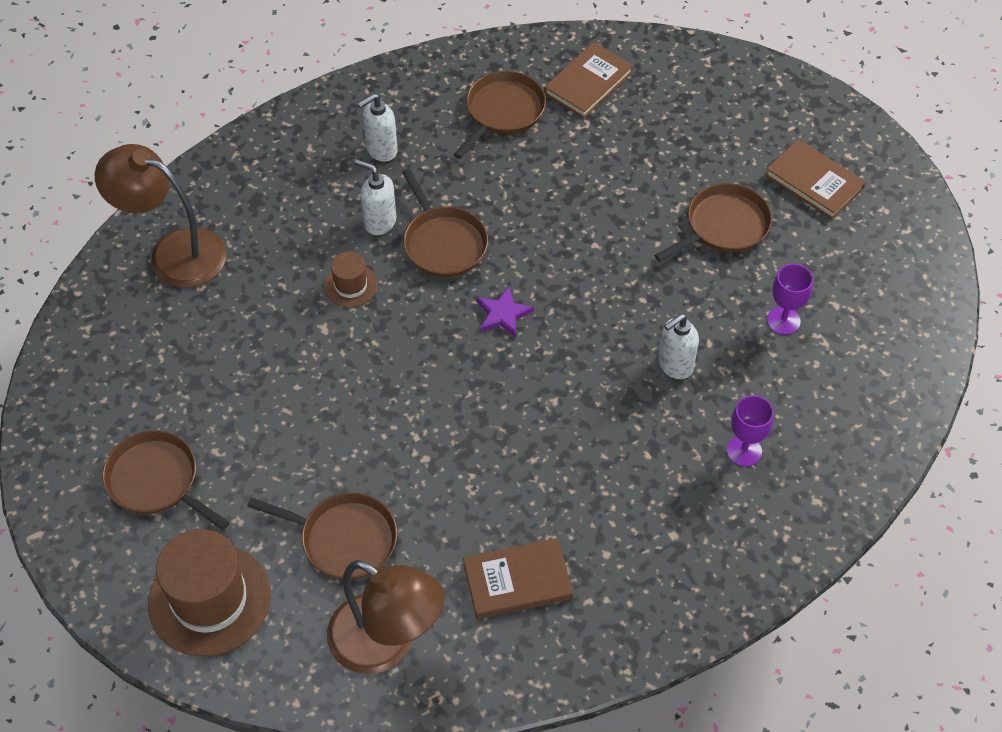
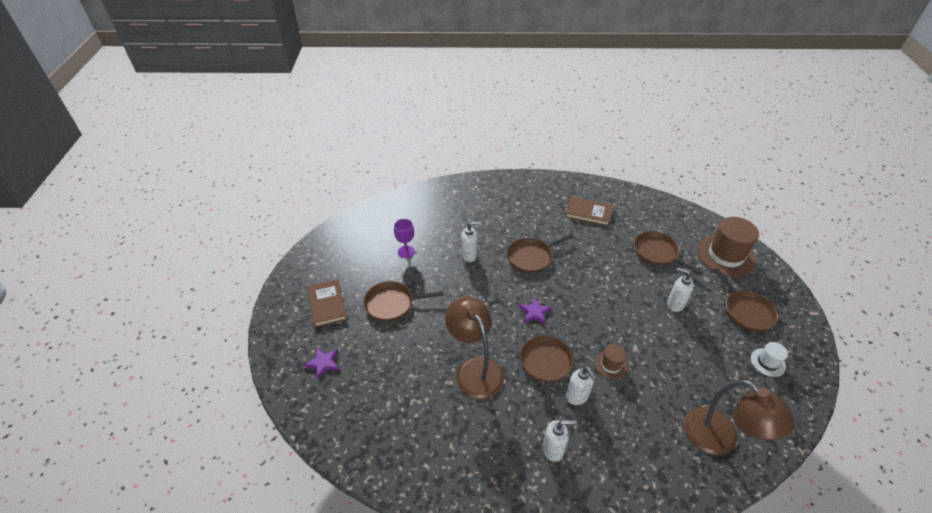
camera: 150 degrees left, 10 degrees down
(114, 398) = (767, 362): none -> white hat
(282, 437) = (675, 304): none -> white soap dispenser
(386, 644) = (651, 214): brown lamp -> brown lamp (475, 369)
(503, 111) = (457, 438): brown pan -> brown pan (531, 257)
(588, 83) = (389, 431): brown book -> none
(737, 112) = (323, 363): none -> purple star
(744, 451) = (467, 215): purple goblet -> none

